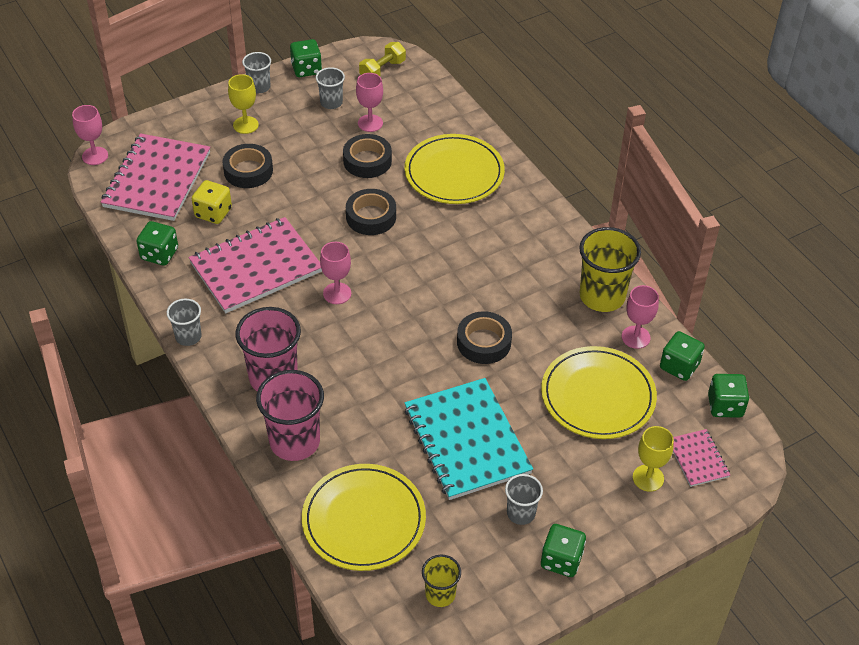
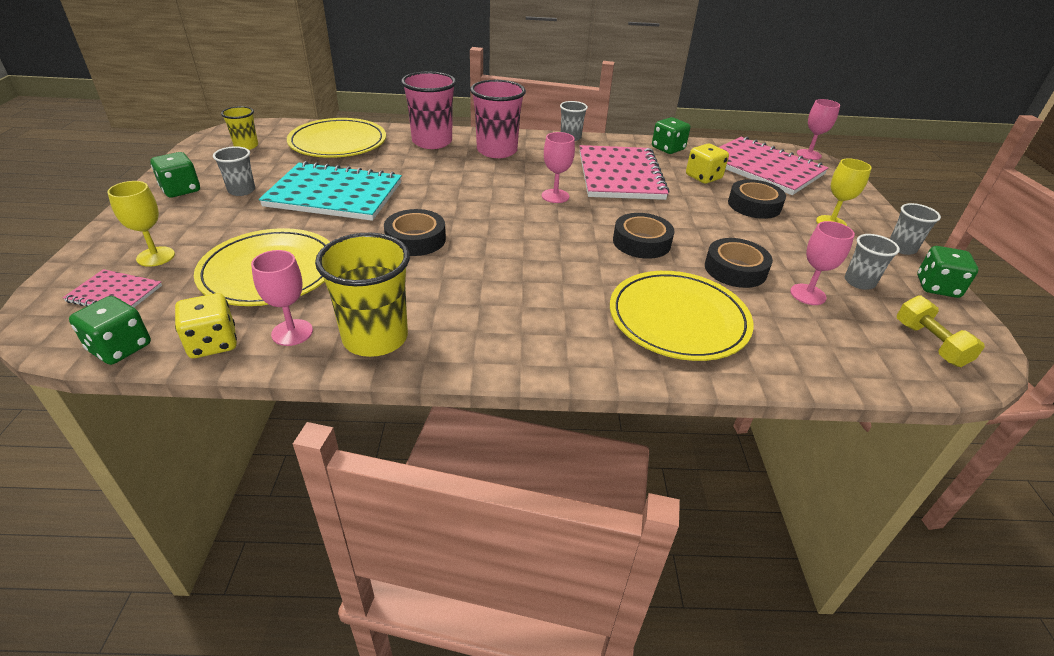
camera: 120 degrees right, 10 degrees down
(679, 366) = (213, 343): green dice -> yellow dice

